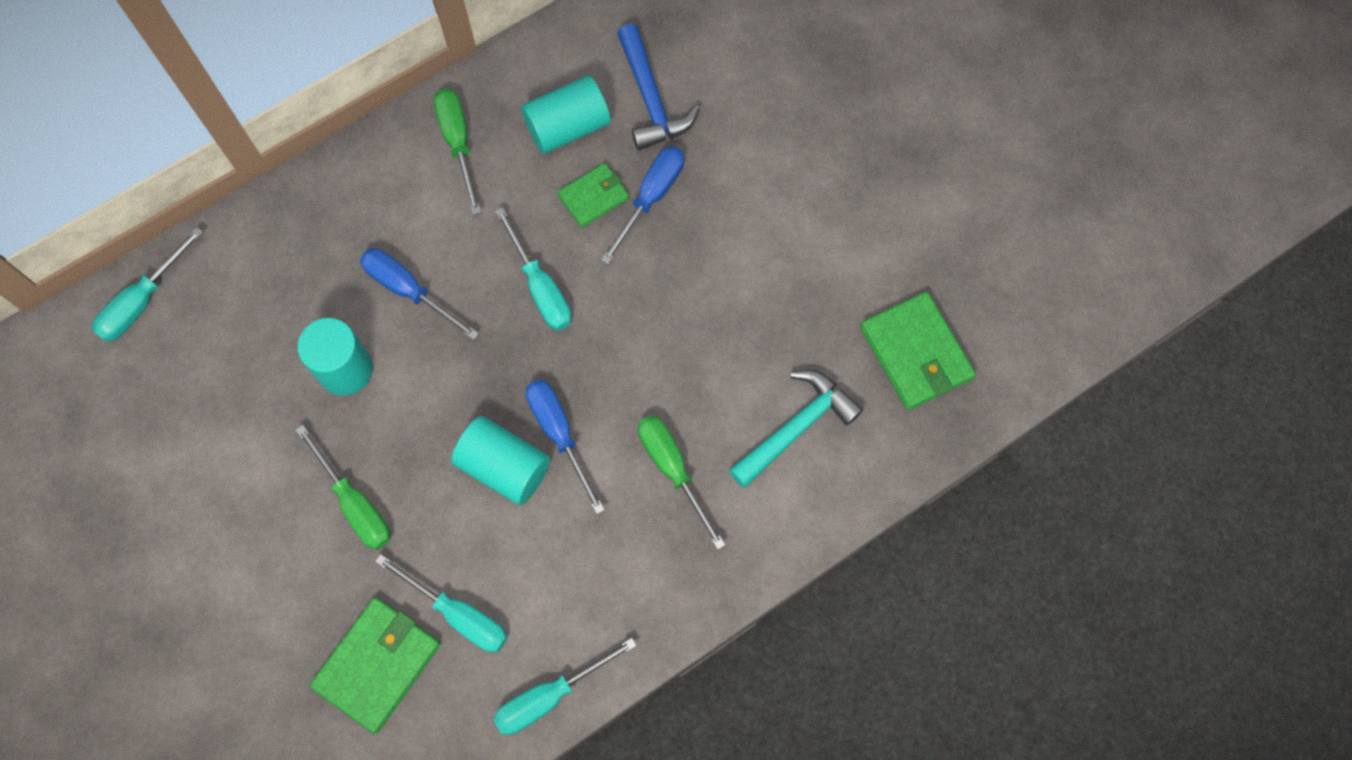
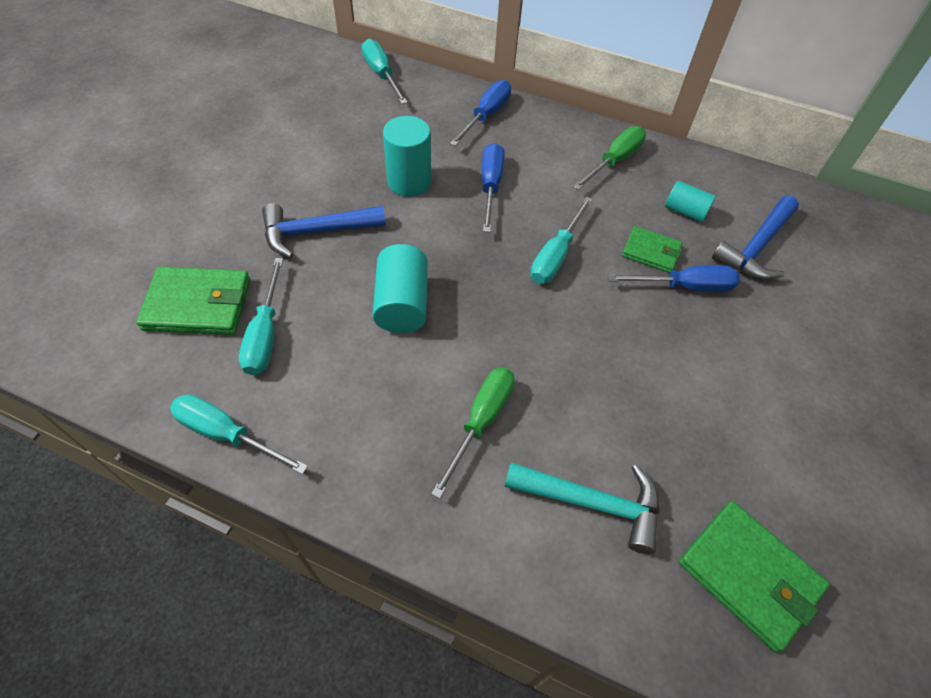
camera: 55 degrees right, 15 degrees down
(142, 301) = (381, 74): turquoise screwdriver -> turquoise screwdriver turned 60 degrees clockwise
(355, 503) = (316, 232): green screwdriver -> blue hammer
(559, 434) = (453, 325): blue screwdriver -> blue screwdriver (486, 116)
(568, 127) = (685, 211): turquoise cylinder -> turquoise cylinder, size x0.63
(916, 353) = (749, 575): green wallet -> green wallet turned 75 degrees counterclockwise

